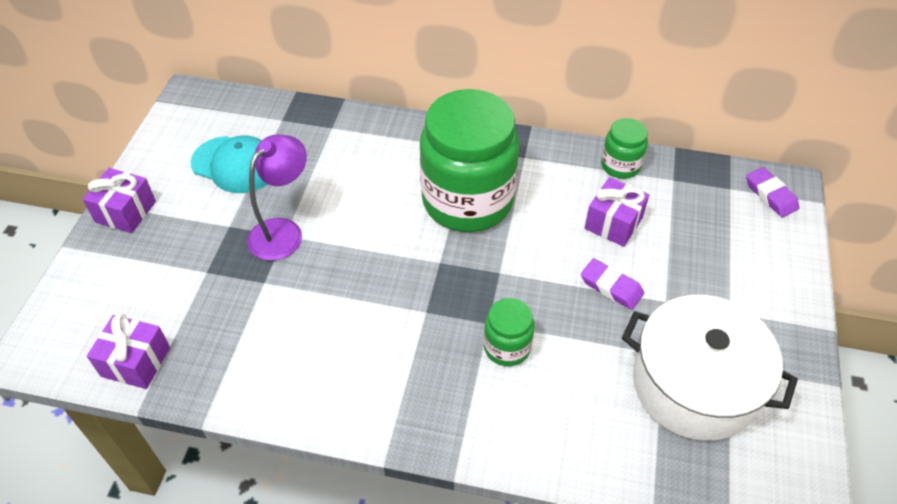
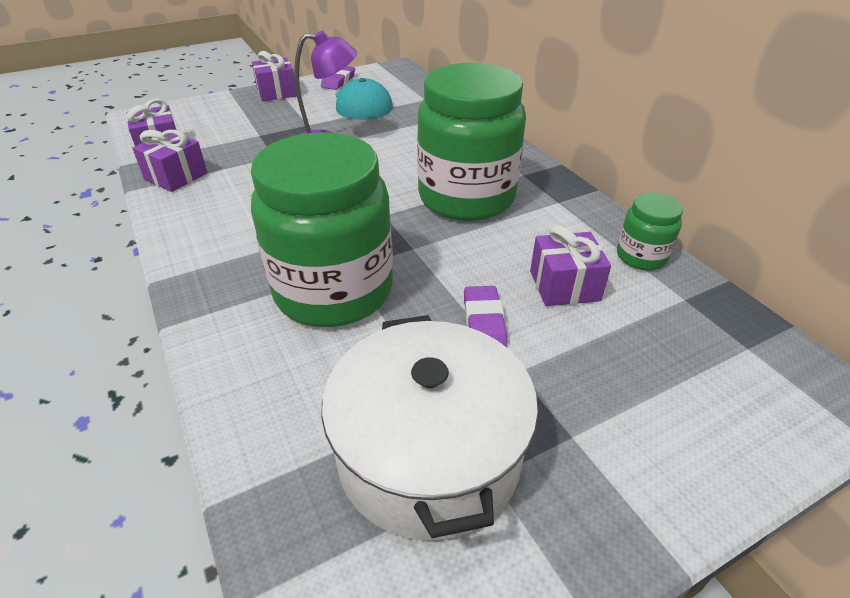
camera: 50 degrees right, 10 degrees down
(218, 373) = (176, 176): none -> purple gift
(507, 347) = (333, 291): green jar -> green jar, size x2.21
(770, 195) = (799, 388): purple eraser -> purple eraser (338, 81)

